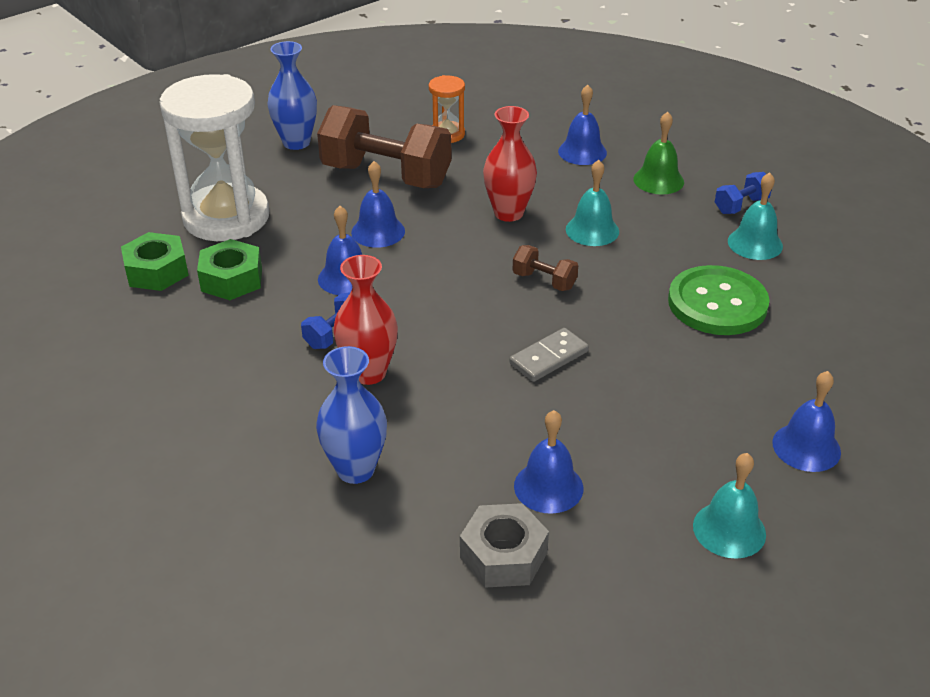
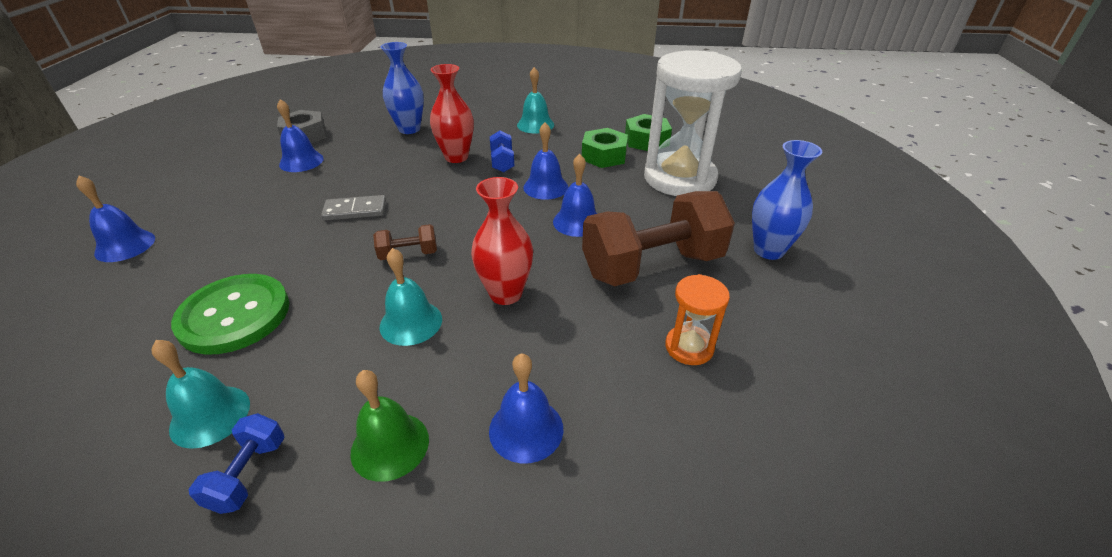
camera: 135 degrees right, 0 degrees up
(548, 357) = (355, 210): grey domino -> grey domino turned 75 degrees clockwise
(729, 529) = (178, 187): turquoise bell -> turquoise bell (535, 125)

